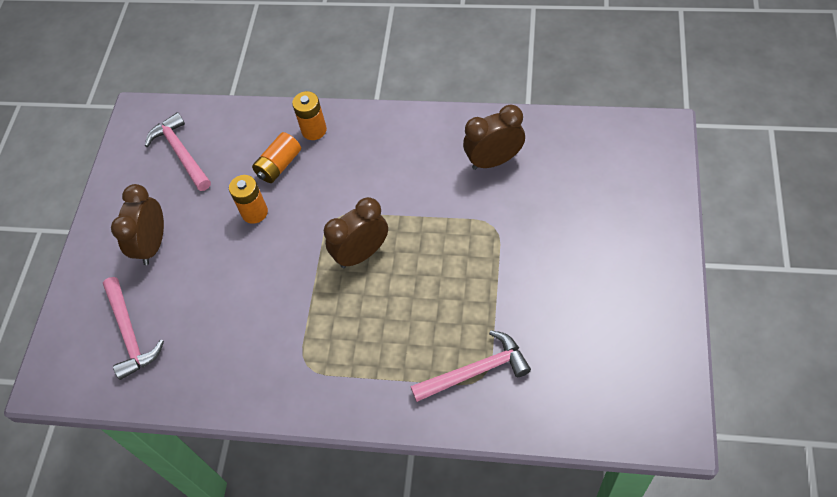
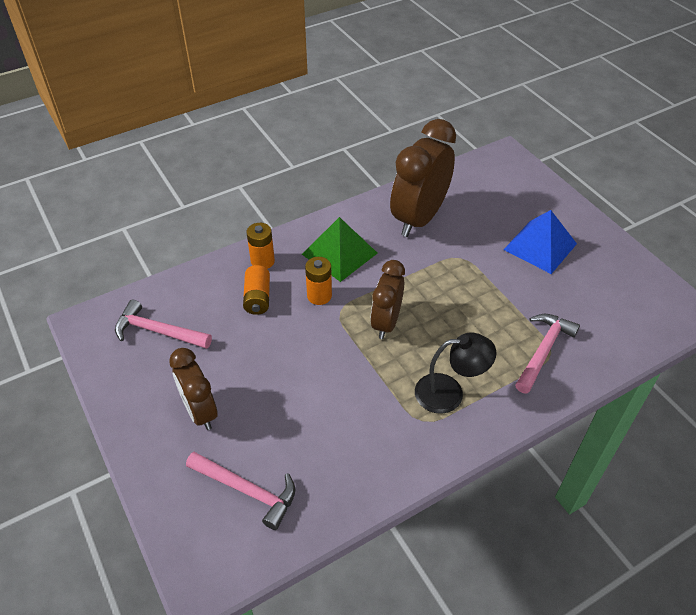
camera: 45 degrees left, 10 degrees down
(254, 212) = (270, 340): orange battery -> orange battery (319, 296)
(352, 355) = (449, 393): none -> black lamp
(385, 159) = (339, 253): none -> green pyramid
(494, 161) = (419, 218): brown clock -> brown clock, size x1.64
(587, 260) = (540, 246): none -> blue pyramid

